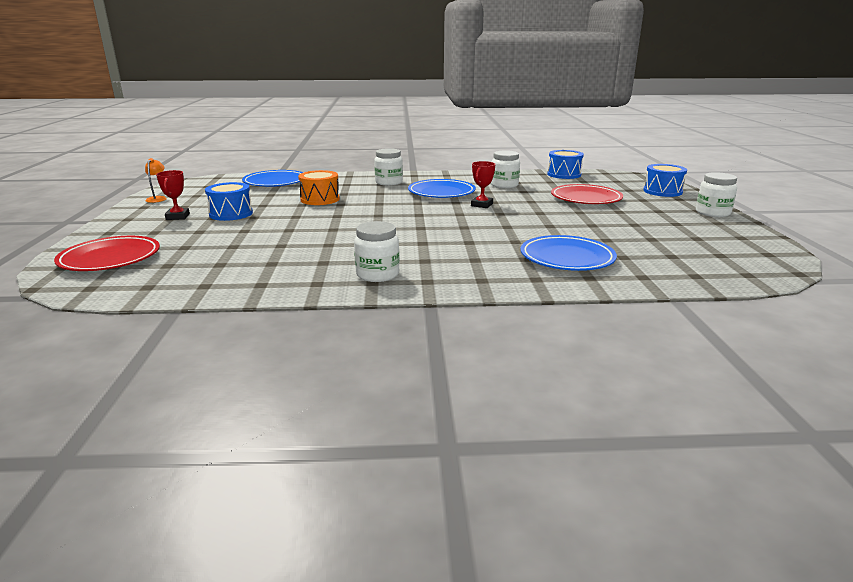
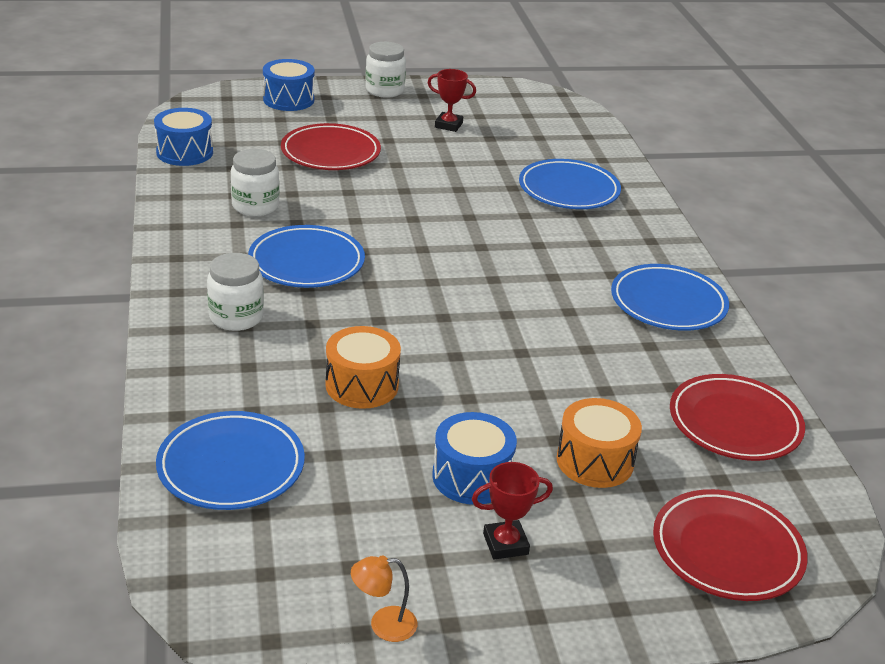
camera: 100 degrees left, 10 degrees up
(215, 277) = (734, 423): none -> red plate
(217, 237) = (595, 461): none -> orange drum
(377, 274) = (668, 303): white jar -> blue plate
(482, 205) = (373, 230): red trophy -> red trophy (448, 125)

